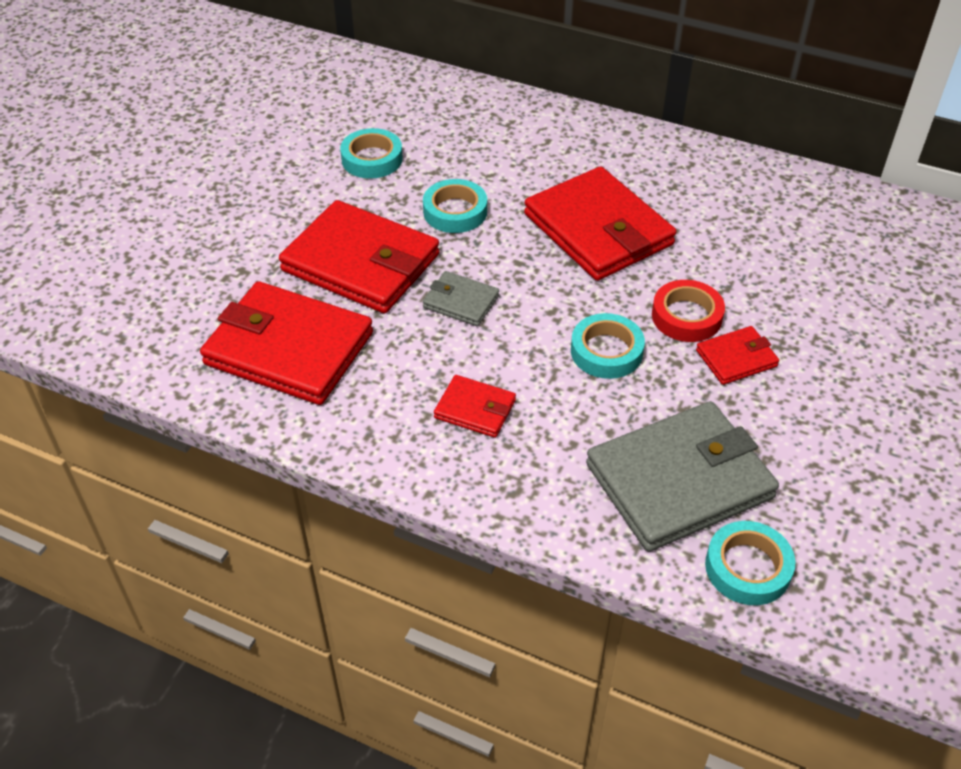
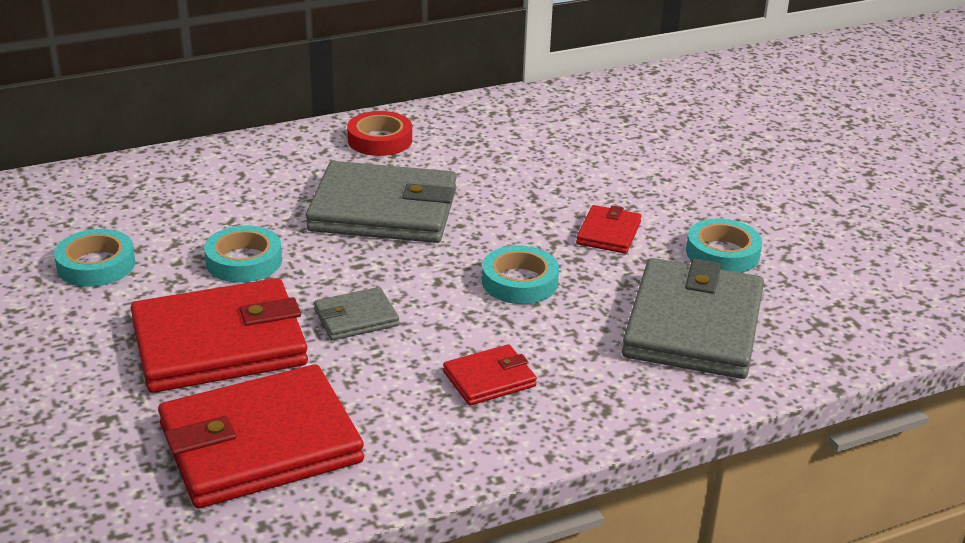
camera: 50 degrees left, 15 degrees down
(598, 229) = (383, 210): red wallet -> grey wallet
(686, 316) = (536, 228): red tape -> red tape (380, 140)
(747, 568) = (809, 344): turquoise tape -> turquoise tape (722, 253)

